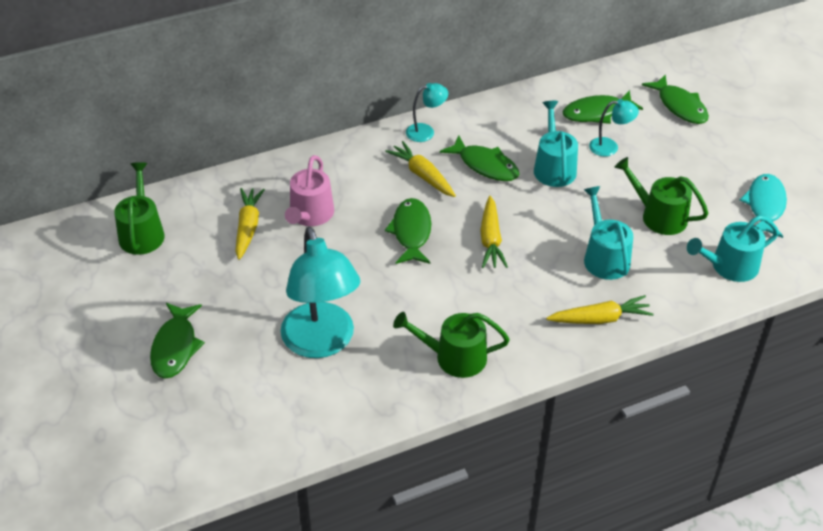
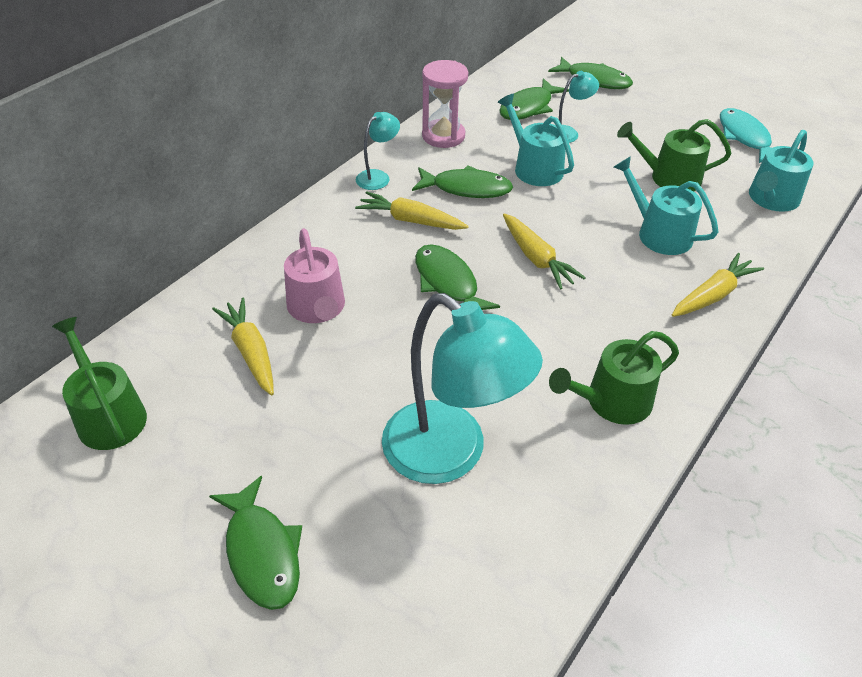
camera: 30 degrees left, 0 degrees up
(504, 114) = (443, 136): none -> pink hourglass

